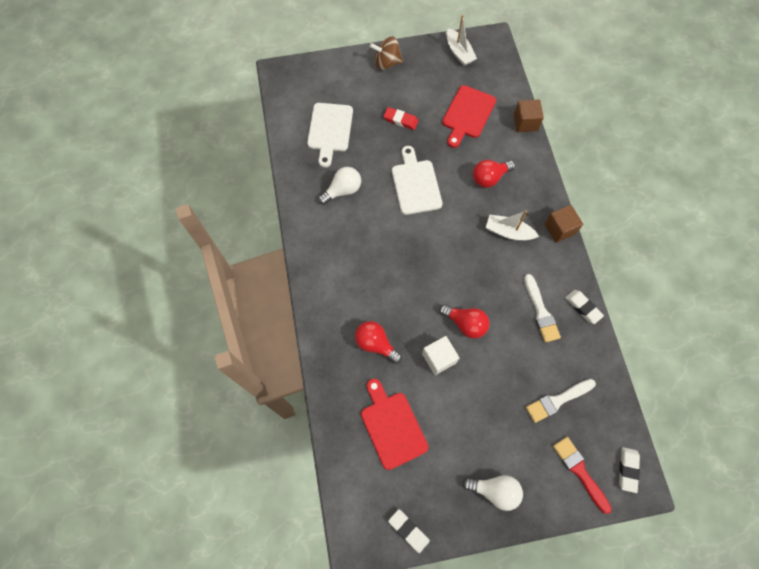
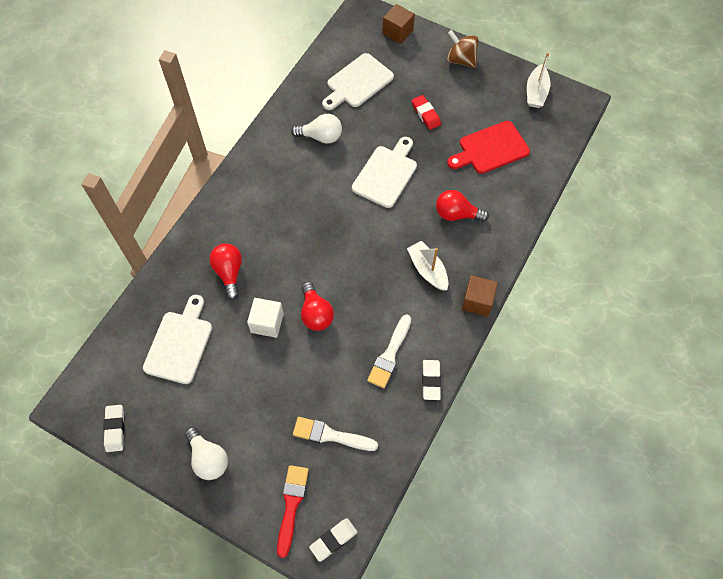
camera: 40 degrees right, 5 degrees down
(392, 426) = (180, 343): red cutting board -> white cutting board
(525, 122) = (538, 191): brown cube -> brown cube (397, 32)

